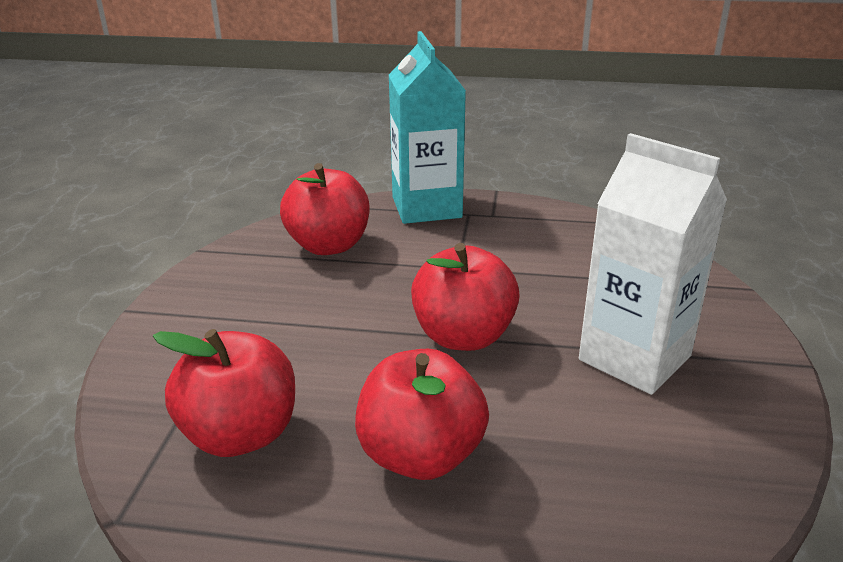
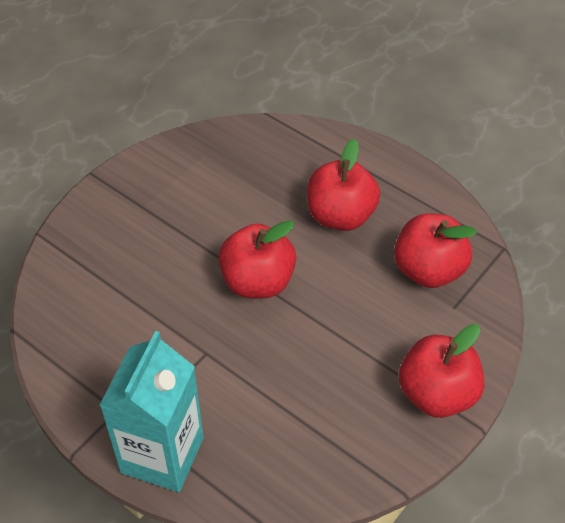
camera: 150 degrees left, 20 degrees up
(328, 245) = (286, 436): red apple -> red apple (437, 394)
(634, 358) = (175, 219): white carton -> none

